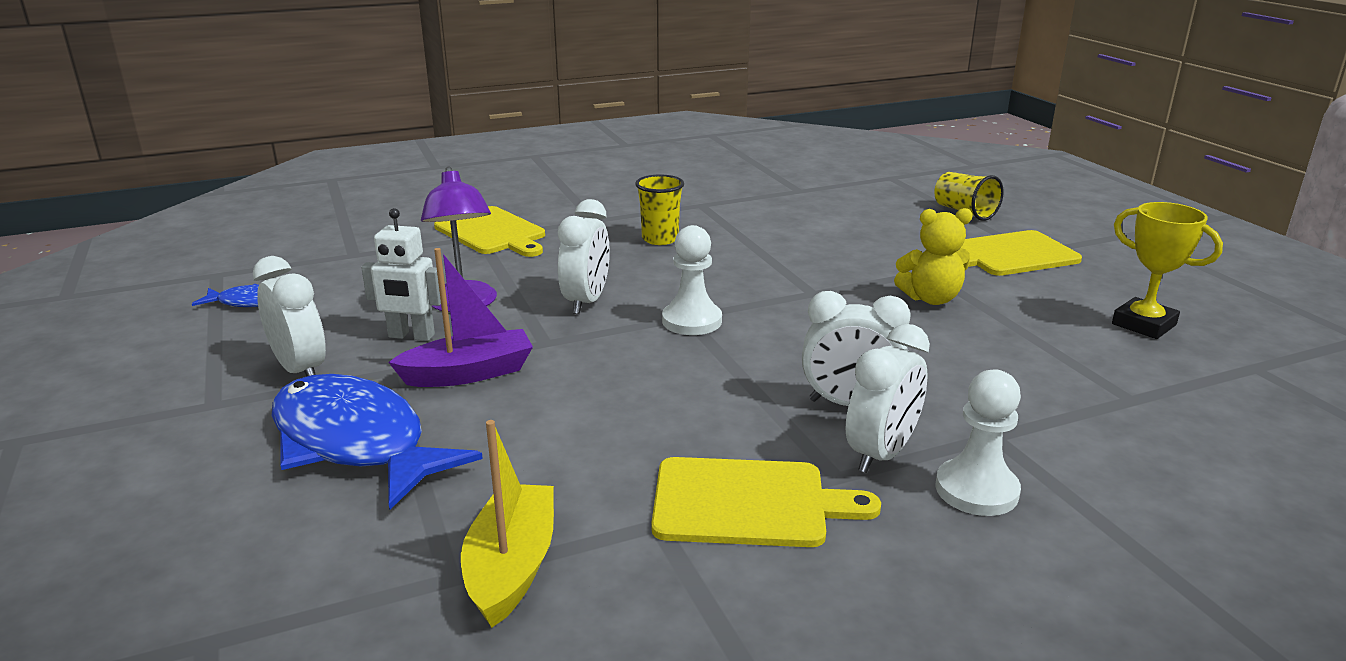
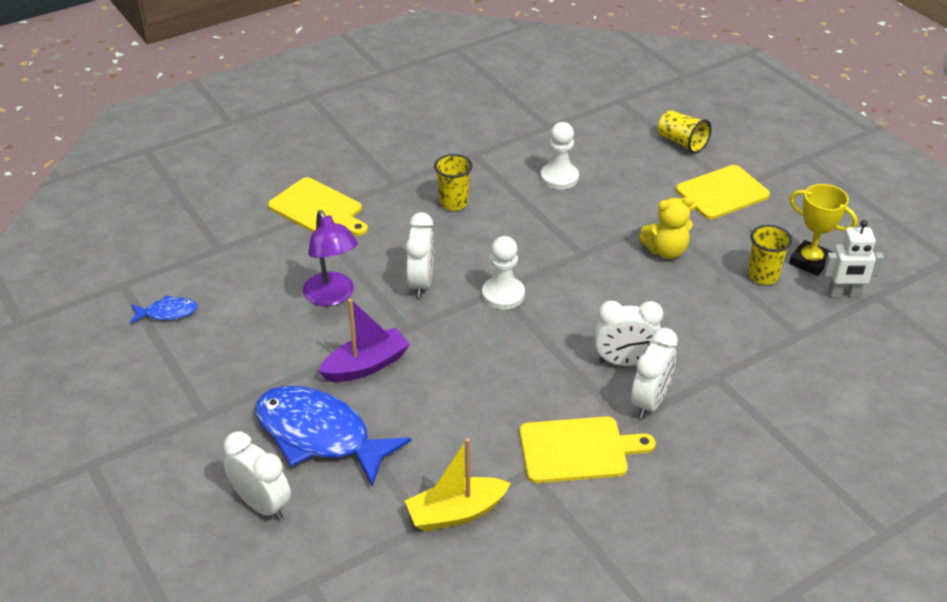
camera: 10 degrees left, 15 degrees up
(301, 370) = (247, 377): white clock -> white clock (262, 504)
(411, 336) = (309, 334): white robot -> white robot (843, 294)
(512, 567) = (456, 513): yellow boat -> yellow boat turned 105 degrees counterclockwise
(976, 490) = (708, 422): white pawn -> white pawn (559, 178)
(1072, 333) = (763, 276): none -> yellow cup

